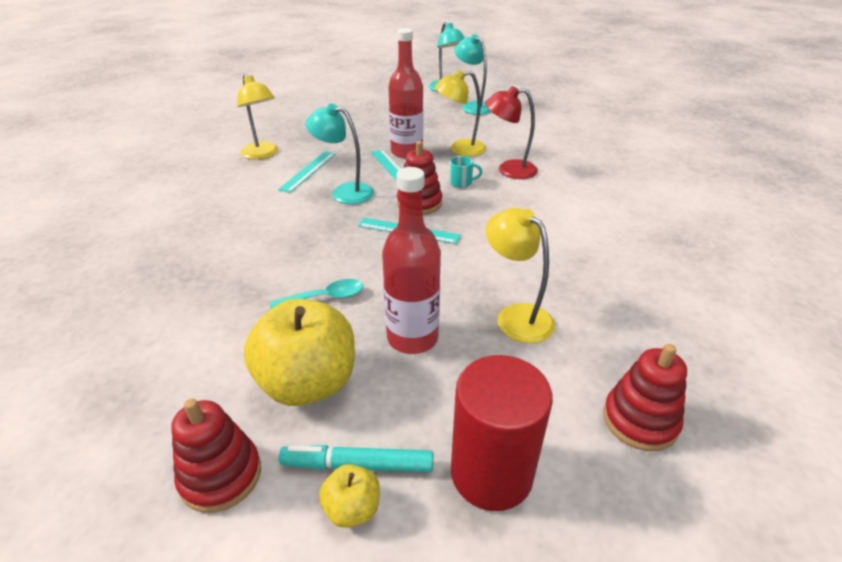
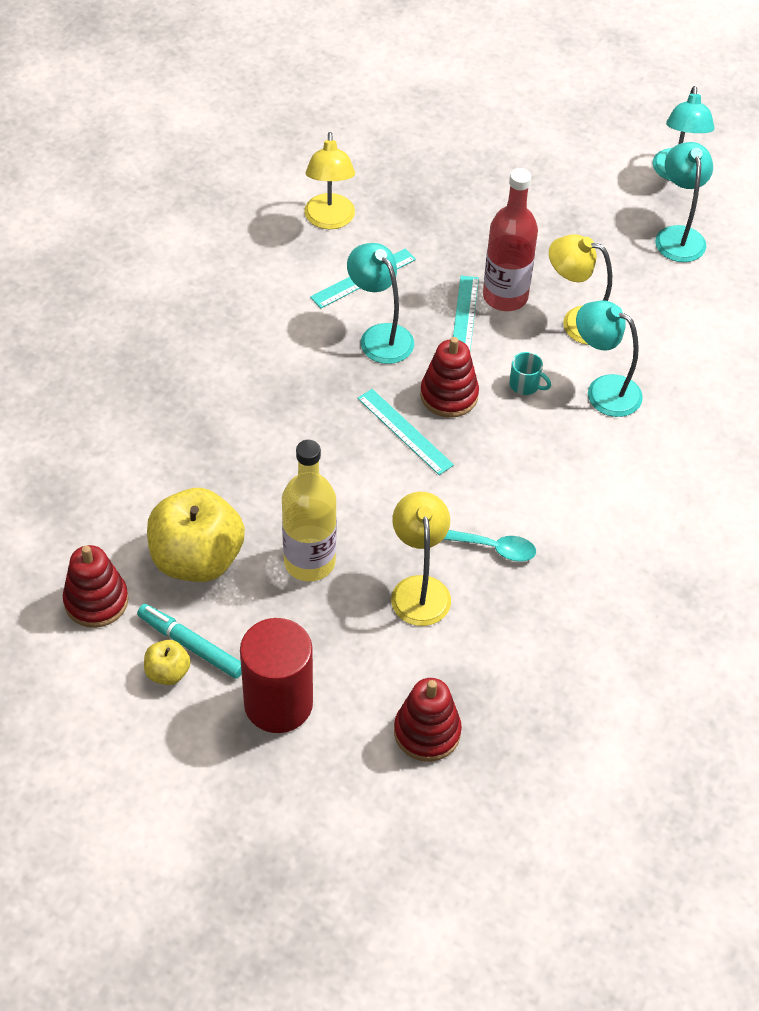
camera: 30 degrees right, 15 degrees up
(325, 297) = (265, 478): turquoise spoon -> turquoise spoon (493, 548)
(412, 338) = (309, 562): red bottle -> yellow bottle
(509, 170) = (603, 390): red lamp -> turquoise lamp

